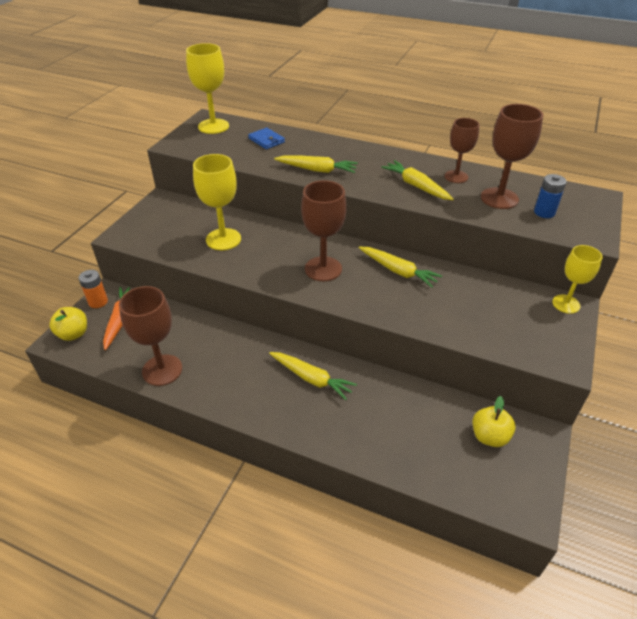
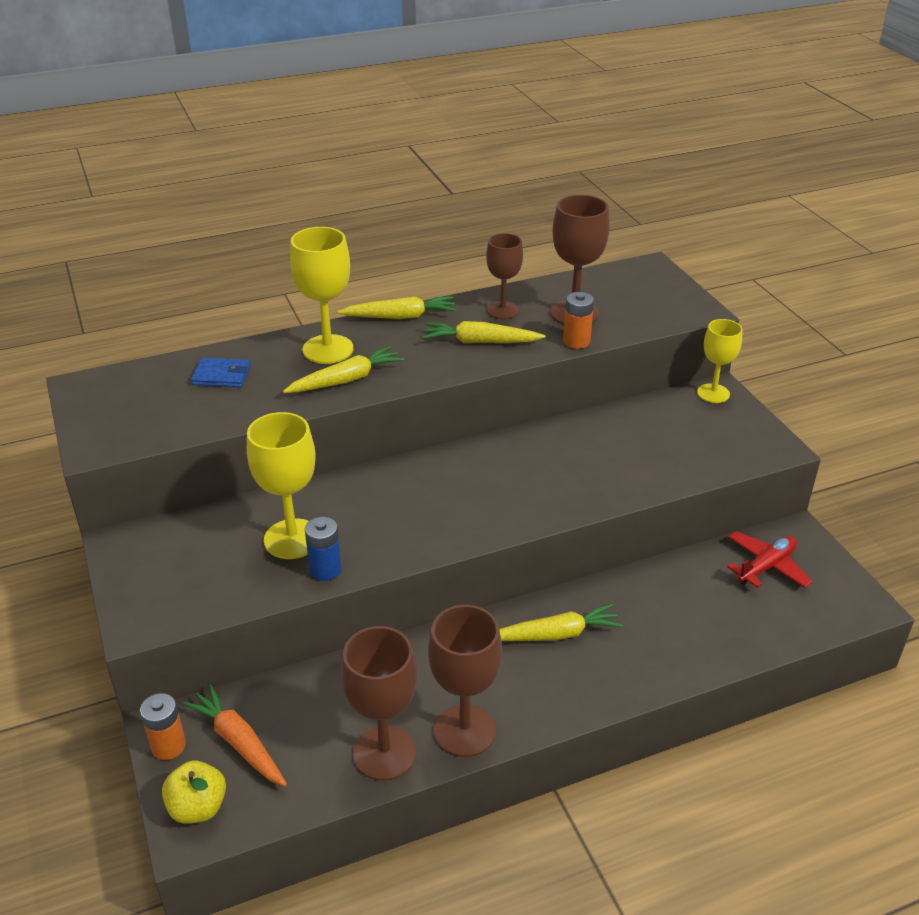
camera: 45 degrees left, 5 degrees down
(213, 126) = (112, 393): yellow goblet -> yellow goblet (328, 349)
(323, 269) = (459, 499): brown goblet -> brown goblet (464, 731)
(398, 271) = (536, 453): yellow carrot -> yellow carrot (400, 317)
(475, 214) = (576, 341): none -> orange battery
(489, 436) = (766, 566): yellow apple -> red plane
(544, 212) = (630, 307): blue battery -> blue battery (325, 570)

